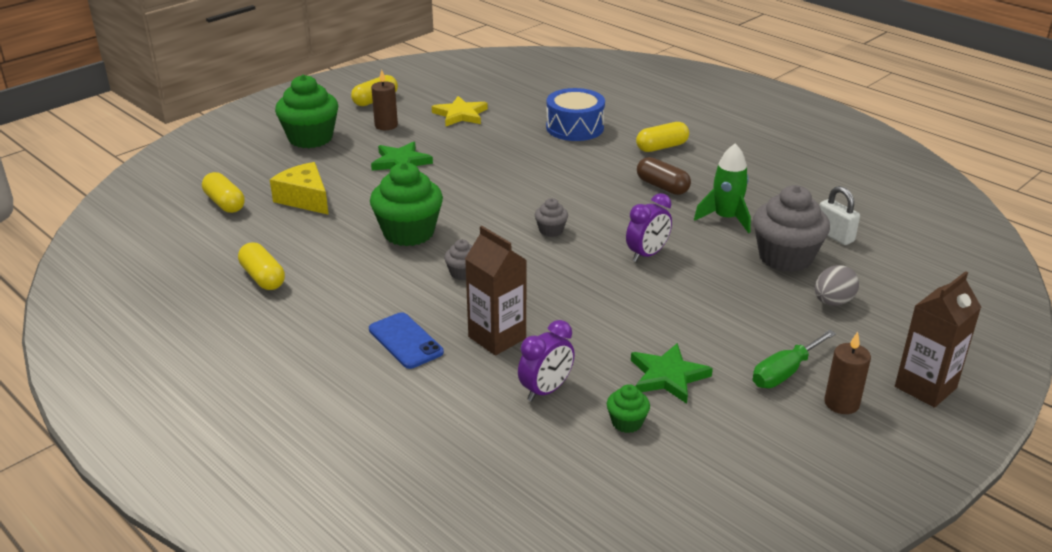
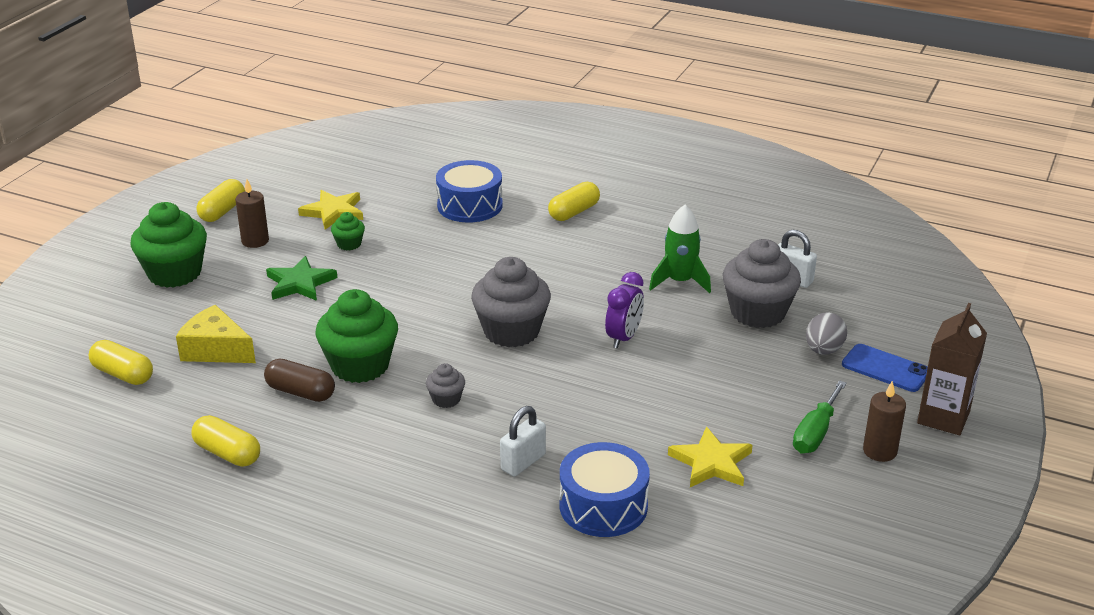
camera: 20 degrees left, 0 degrees up
(405, 341) = (430, 488): blue phone -> blue phone (885, 369)
(497, 337) = (523, 462): brown carton -> white padlock
(546, 390) = (603, 506): purple clock -> blue drum
(551, 230) = (511, 331): grey cupcake -> grey cupcake, size x2.13
(627, 422) = (698, 519): green cupcake -> green cupcake (349, 244)
(662, 186) = (598, 258): brown capsule -> brown capsule (300, 392)
(668, 376) = (711, 463): green star -> yellow star

